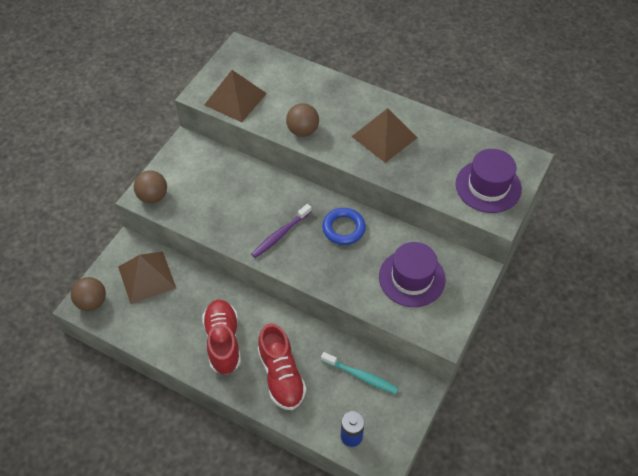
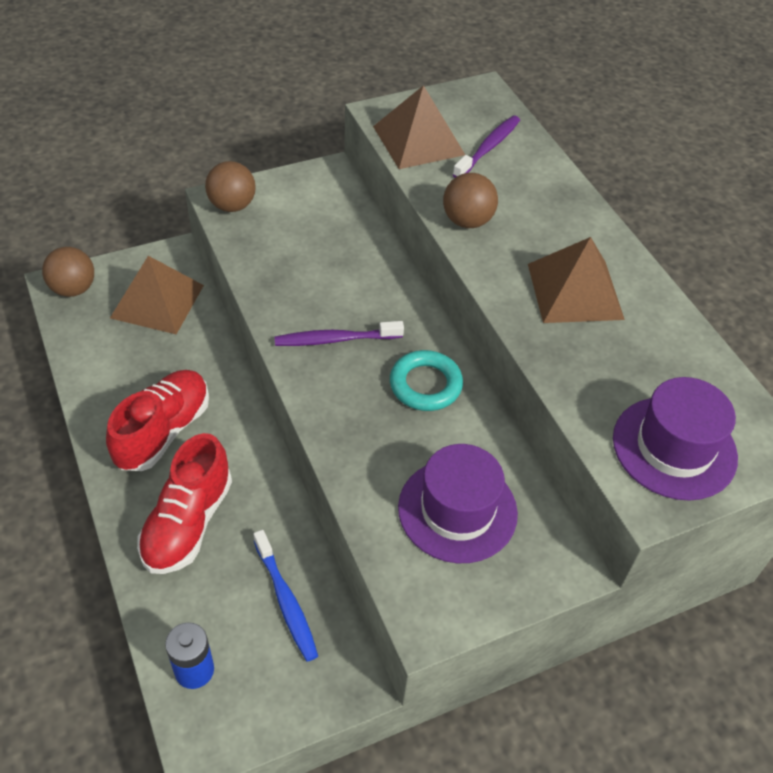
camera: 35 degrees right, 5 degrees down
(274, 82) = (488, 148): none -> purple toothbrush
(343, 228) = (425, 385): blue ring -> turquoise ring
(361, 376) = (286, 601): turquoise toothbrush -> blue toothbrush

